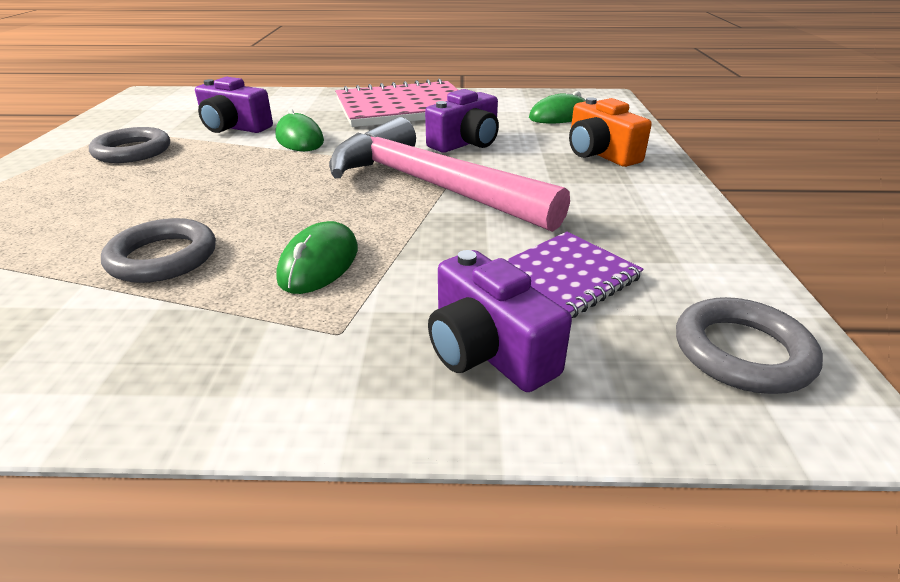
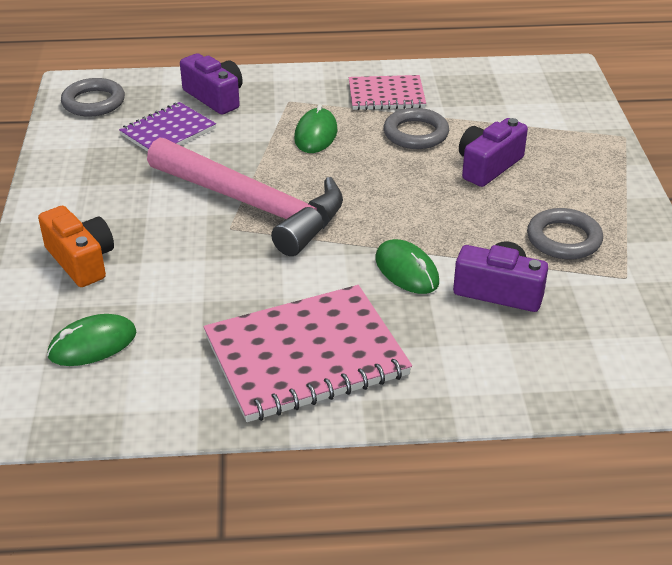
camera: 175 degrees right, 5 degrees up
(138, 336) = (386, 95): none -> pink notebook
(466, 143) = (220, 273): purple camera -> purple camera (488, 166)

